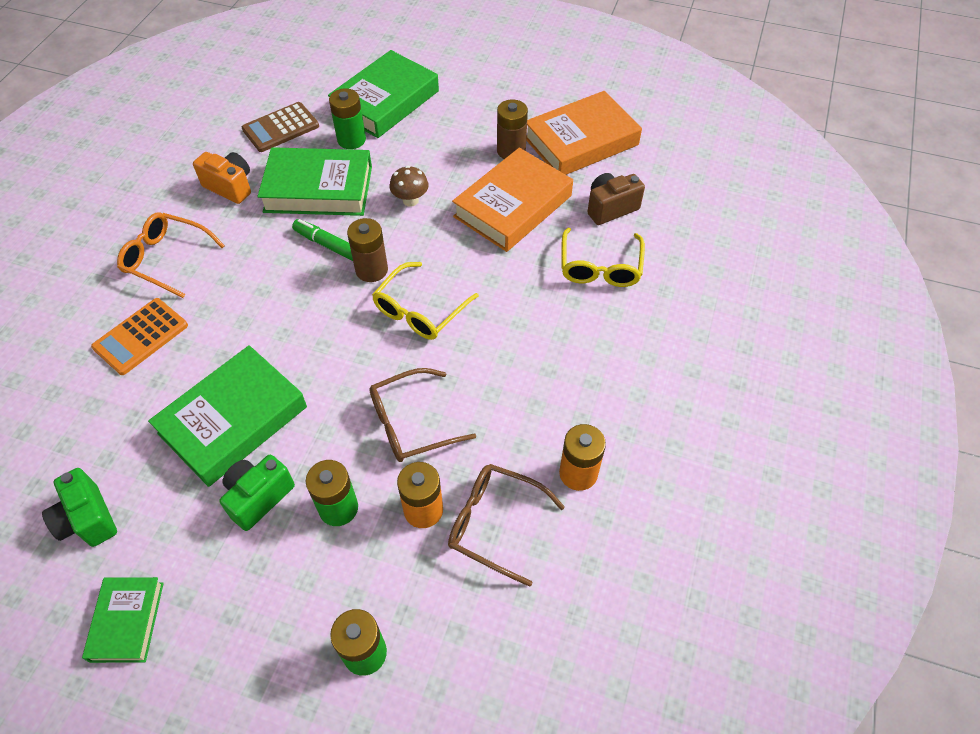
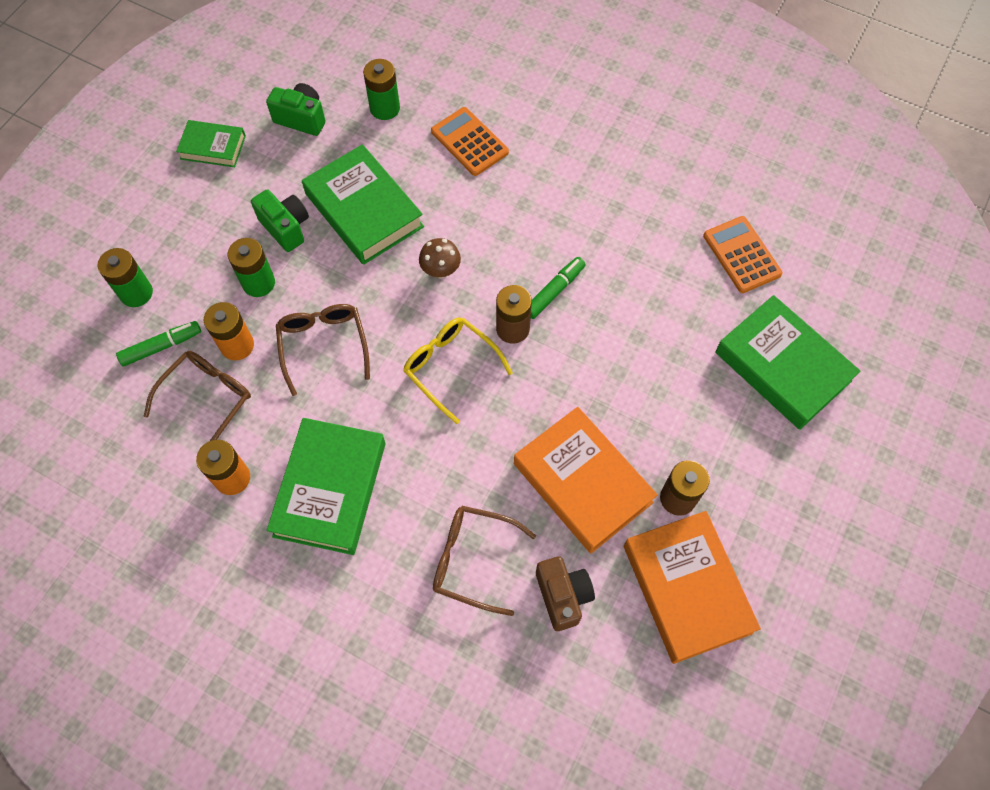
camera: 100 degrees right, 10 degrees up
(88, 519) = (301, 119): green camera -> green camera turned 45 degrees clockwise
(167, 259) = (559, 157): orange glasses -> none
(230, 187) = (651, 207): orange camera -> none
(281, 128) = (741, 255): brown calculator -> orange calculator
(318, 189) = (637, 287): green book -> green book (330, 489)
(351, 140) = (715, 324): green battery -> green battery (385, 108)
(410, 200) = (607, 376): brown mushroom -> brown mushroom (440, 270)
(437, 596) = (161, 347): none -> green marker
(600, 266) = (473, 560): yellow glasses -> brown glasses

